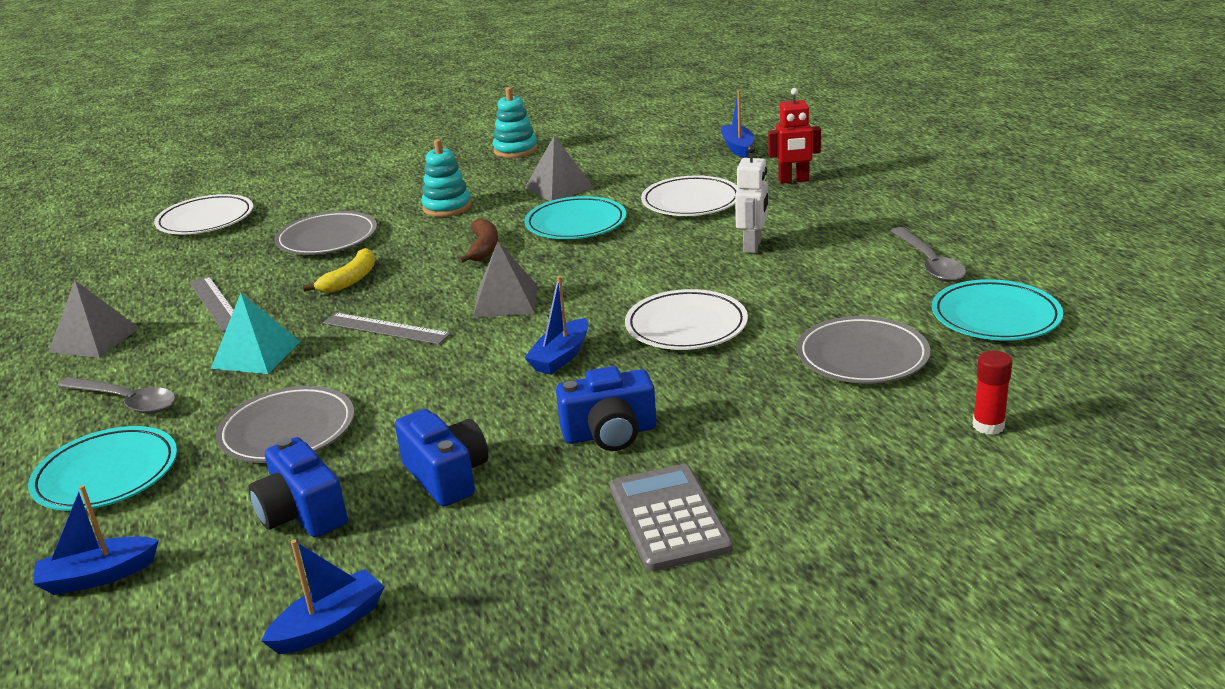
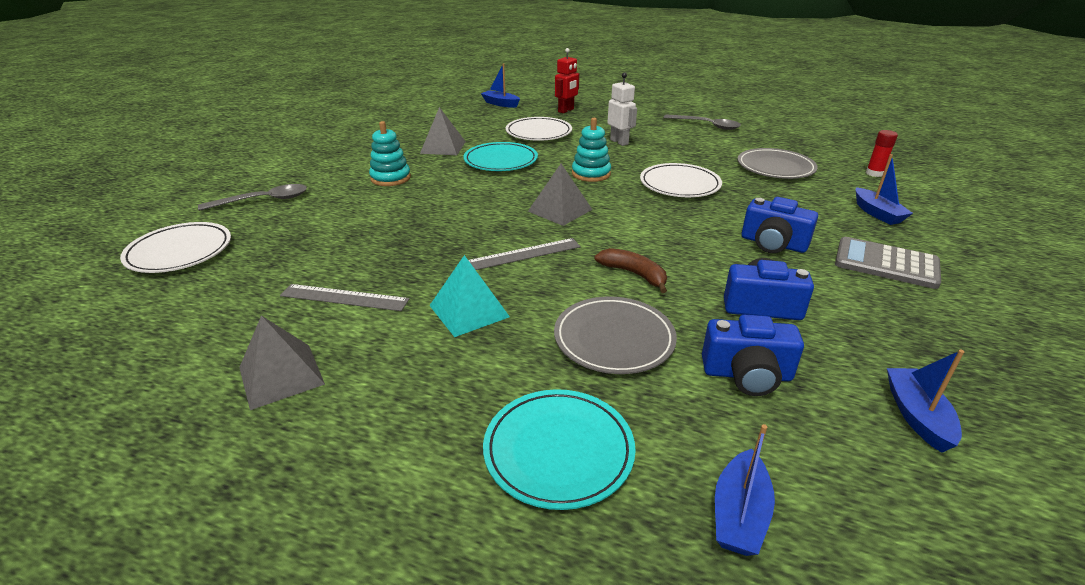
camera: 50 degrees left, 5 degrees up
(126, 402) = (438, 397): grey spoon -> grey spoon (263, 200)
(327, 238) = (339, 224): grey plate -> none
(350, 280) = (424, 239): yellow banana -> none
(483, 248) = (475, 190): brown banana -> brown banana (634, 274)
(515, 150) = (361, 137): turquoise stacking toy -> turquoise stacking toy (591, 174)
(561, 357) = (660, 223): blue boat -> blue boat (877, 213)
(610, 434) = (773, 244): blue camera -> blue camera turned 90 degrees clockwise
(995, 316) = (777, 136): turquoise plate -> none

